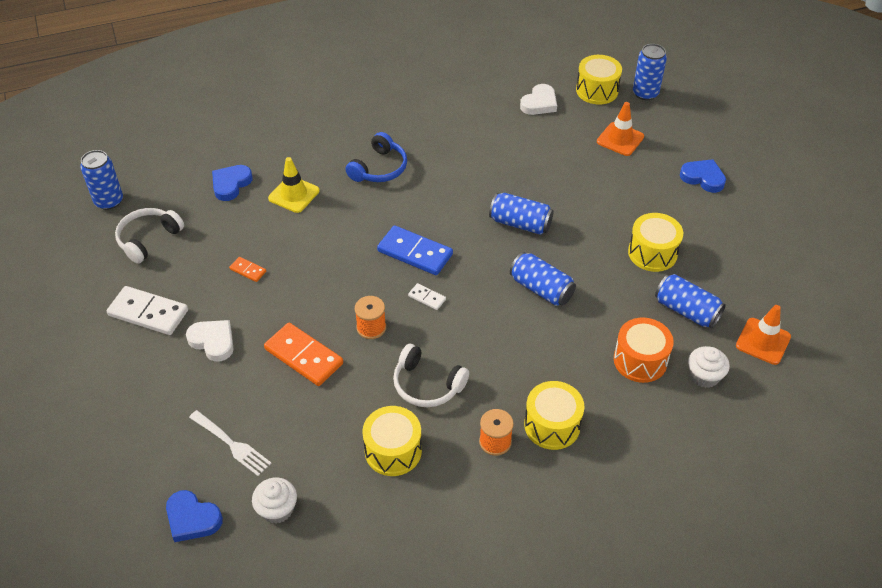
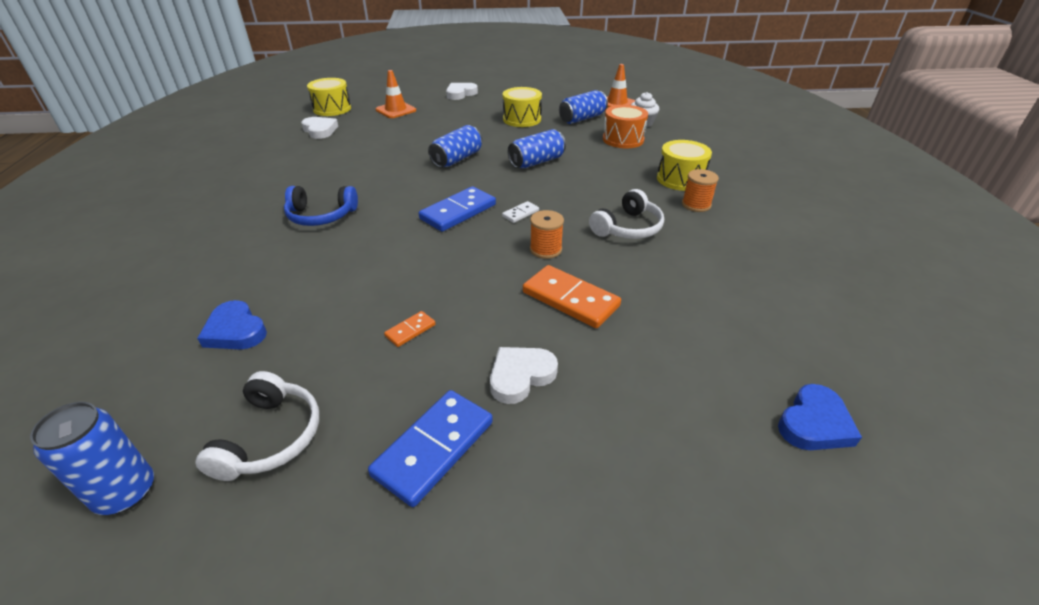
camera: 75 degrees left, 10 degrees down
(148, 239) = (270, 437): white headphones -> white headphones turned 135 degrees counterclockwise
(148, 313) = (433, 448): white domino -> blue domino
(231, 444) = (694, 374): white fork -> none
(277, 509) = (787, 343): white cupcake -> none
(294, 194) = (307, 278): yellow traffic cone -> none
(304, 356) = (570, 299): orange domino -> orange domino turned 75 degrees clockwise
(379, 168) = (321, 216): blue headphones -> blue headphones turned 135 degrees clockwise
(393, 451) = (705, 257): yellow drum -> none
(645, 93) = (356, 95): blue can -> none
(703, 178) = (460, 94): blue heart -> white heart

